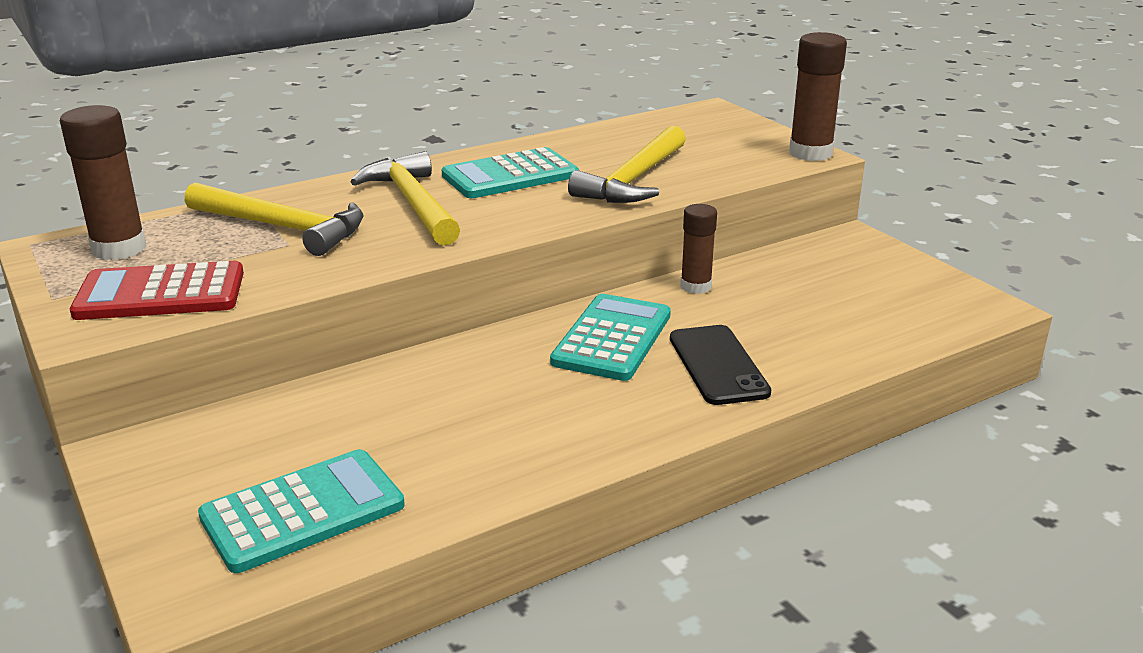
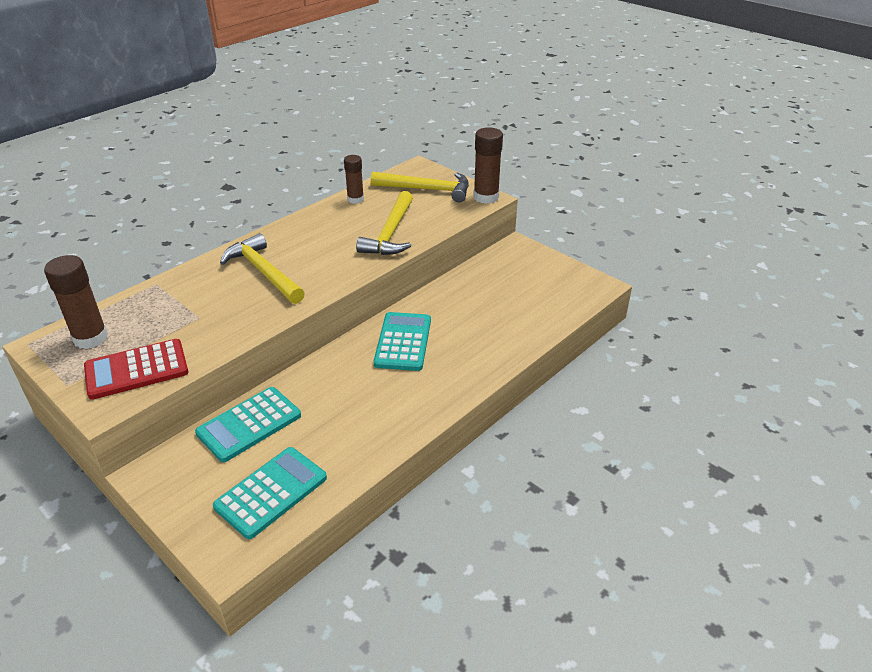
camera: 15 degrees left, 10 degrees up
(284, 228) = (190, 304): yellow hammer -> yellow hammer (427, 190)
(510, 175) = (315, 240): turquoise calculator -> turquoise calculator (249, 424)
(695, 286) = (438, 296): brown glue stick -> brown glue stick (355, 199)
(718, 365) = (466, 351): black phone -> none

